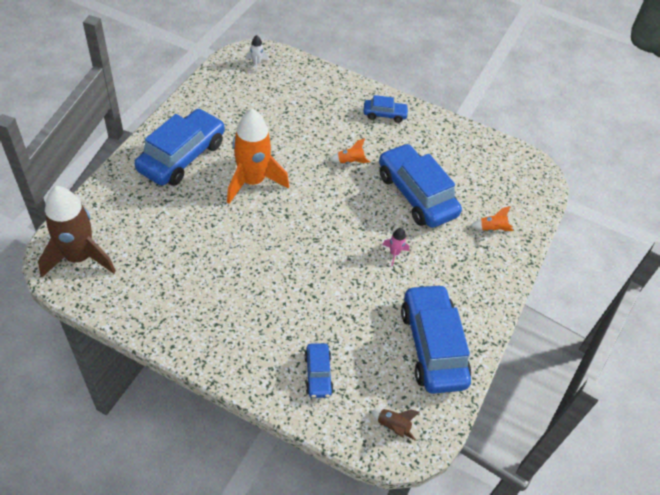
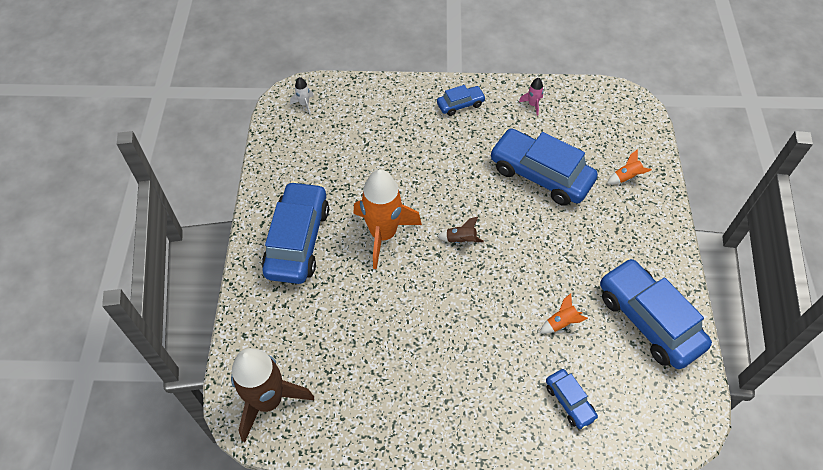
camera: 20 degrees left, 5 degrees up
(350, 161) = (460, 169): orange rocket -> orange rocket (561, 323)
(393, 426) = (664, 417): brown rocket -> brown rocket (460, 240)
(394, 253) = (559, 244): pink rocket -> pink rocket (532, 104)

